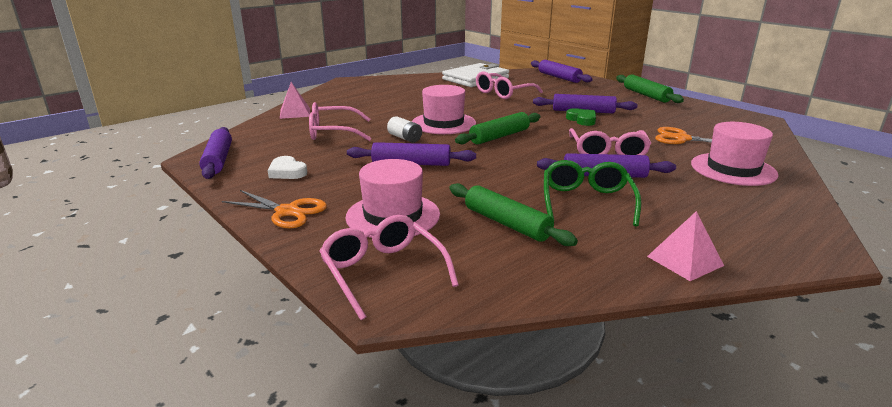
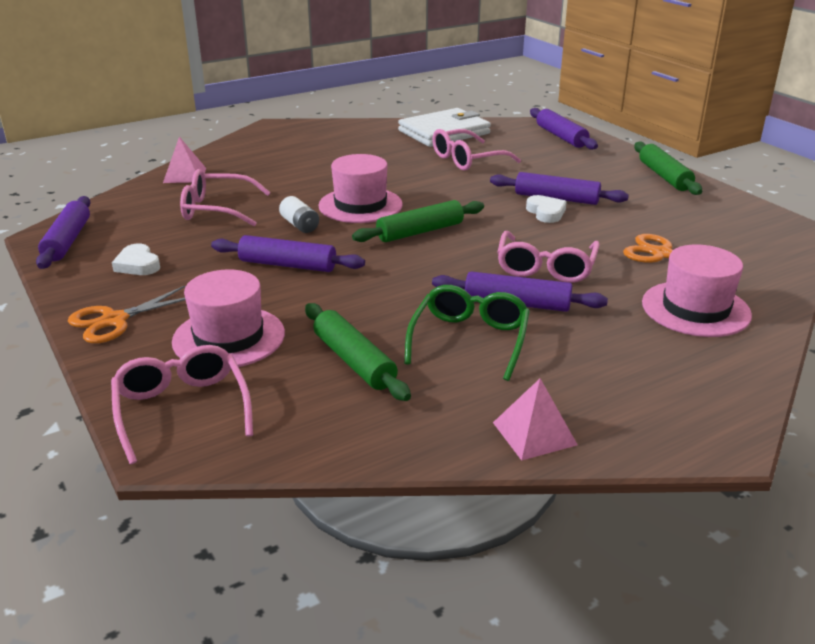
camera: 10 degrees right, 5 degrees up
(287, 212) = (114, 320): orange scissors -> orange scissors turned 105 degrees clockwise
(582, 120) = (546, 212): green heart -> white heart

